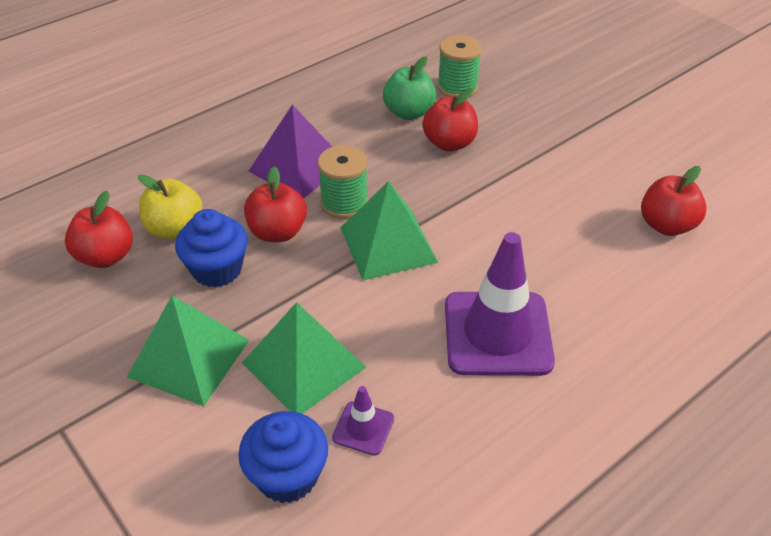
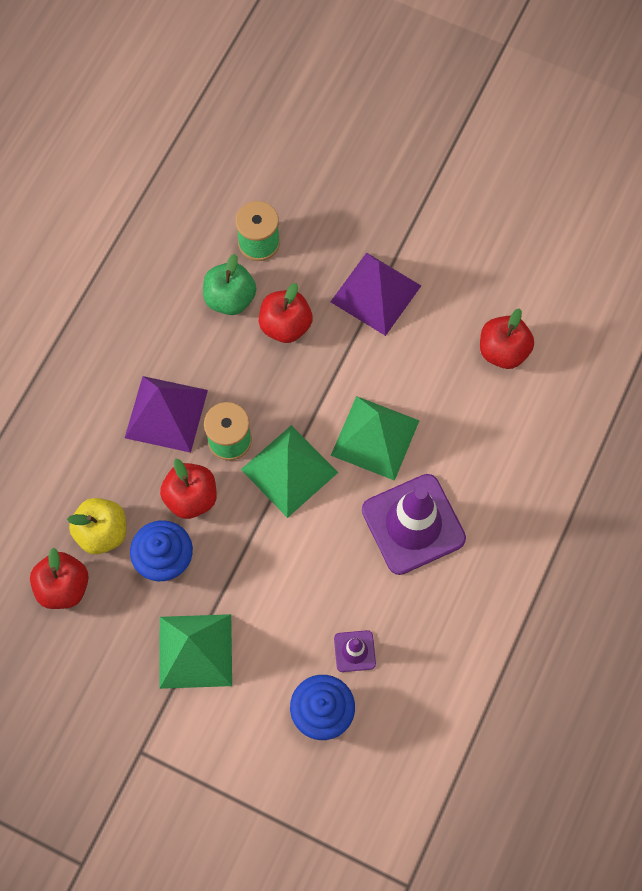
camera: 25 degrees left, 25 degrees up
(304, 364) = (284, 617): green pyramid -> green pyramid (375, 437)
(550, 147) = (375, 293): none -> purple pyramid

